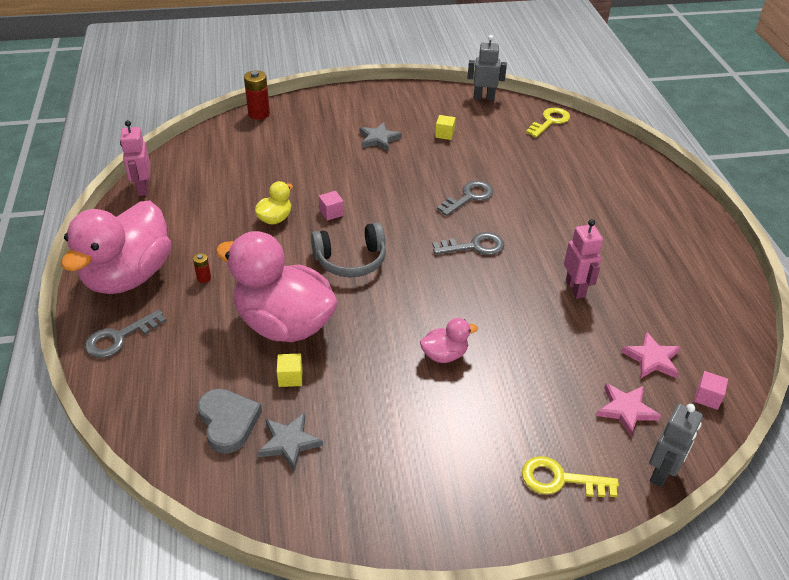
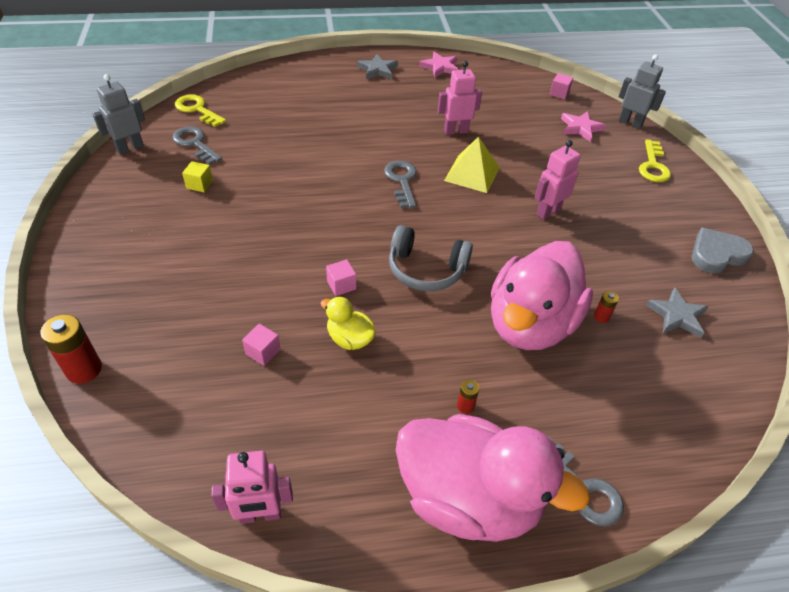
camera: 90 degrees left, 5 degrees up
(228, 422) = (670, 363): grey heart -> grey heart (717, 254)
(266, 179) = (263, 352): none -> pink cube
(290, 377) = (601, 317): yellow cube -> red battery
(351, 260) = (426, 270): grey headphones -> grey headphones turned 120 degrees clockwise
(379, 139) = (194, 239): grey star -> grey star (378, 70)
(444, 355) = (548, 212): pink duck -> pink robot
(469, 197) = (323, 177): grey key -> grey key (195, 143)
(484, 97) = (130, 148): grey robot -> grey robot turned 45 degrees clockwise
(498, 297) = (472, 174): none -> yellow pyramid
(652, 359) = (528, 108): pink star -> pink star (440, 67)

